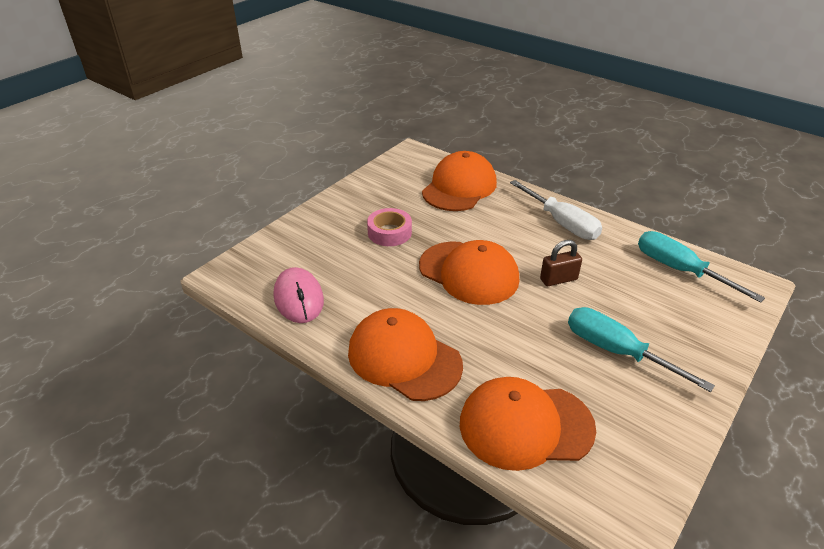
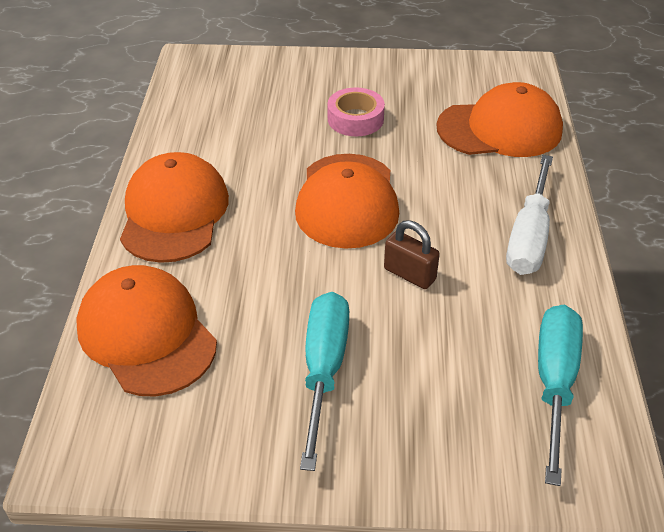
camera: 55 degrees right, 5 degrees up
(298, 298) = (198, 114): pink mouse -> none

